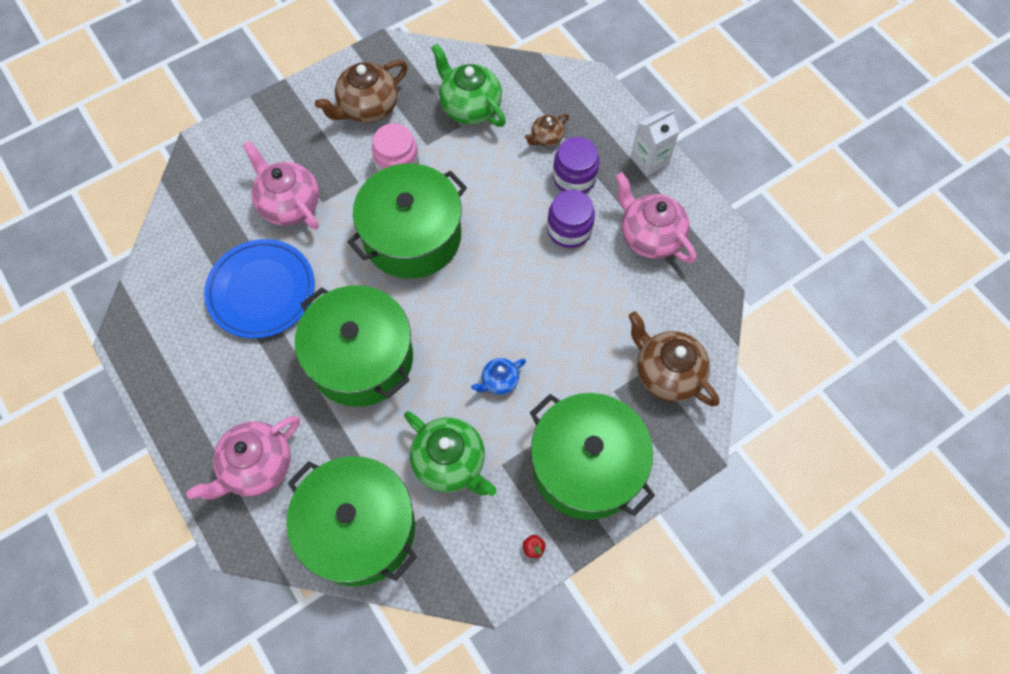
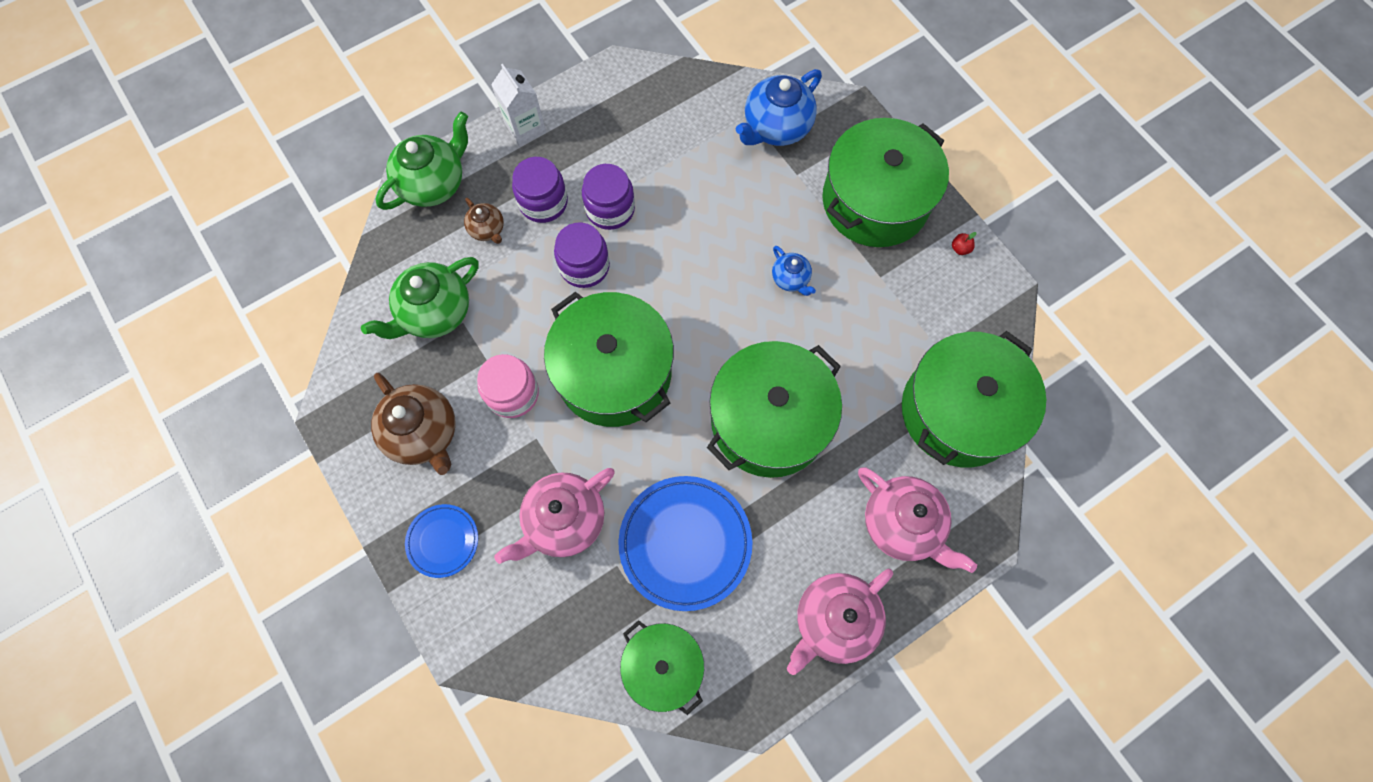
camera: 90 degrees left, 5 degrees up
(168, 275) = (663, 666): none -> green pot
(283, 126) = (443, 541): none -> blue plate
(450, 463) = (882, 324): green teapot -> green teapot (434, 183)
(512, 211) = (584, 266): none -> purple jar
(649, 236) = (621, 133): pink teapot -> pink teapot (833, 621)
(666, 373) = (776, 128): brown teapot -> blue teapot

